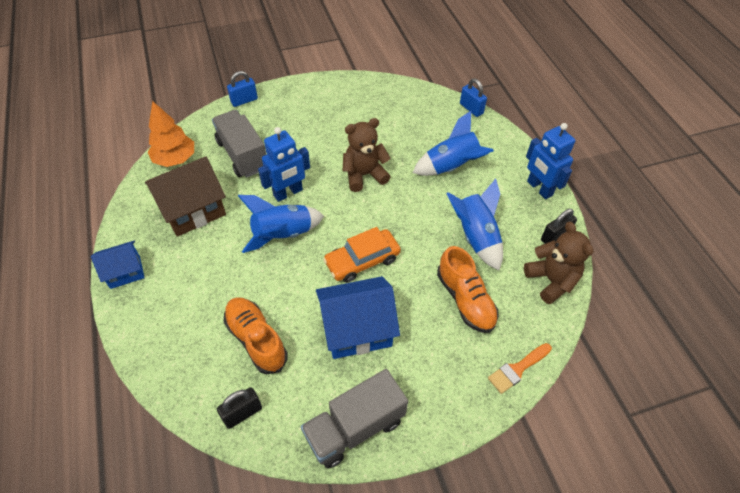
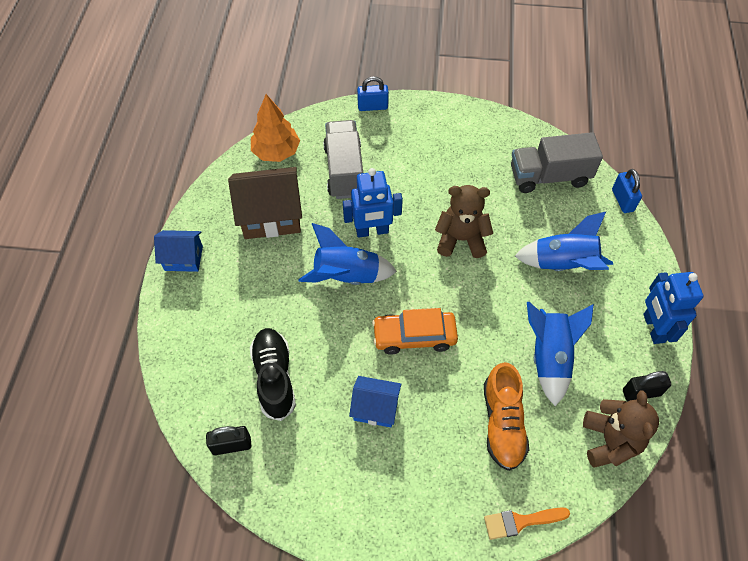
camera: 25 degrees right, 5 degrees up
(256, 339) = (274, 377): orange shoe -> black shoe
(355, 427) = (328, 506): grey truck -> grey truck (549, 176)
(357, 329) = (375, 408): blue house -> blue house, size x0.60

